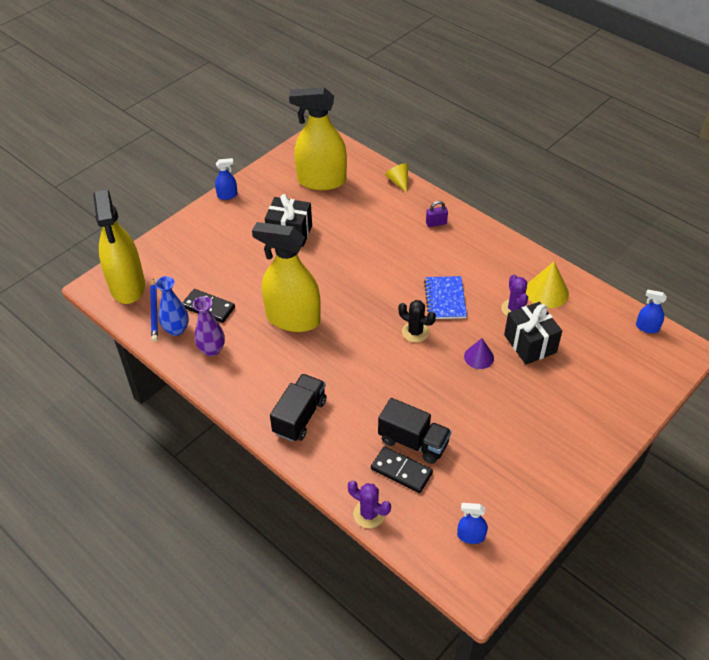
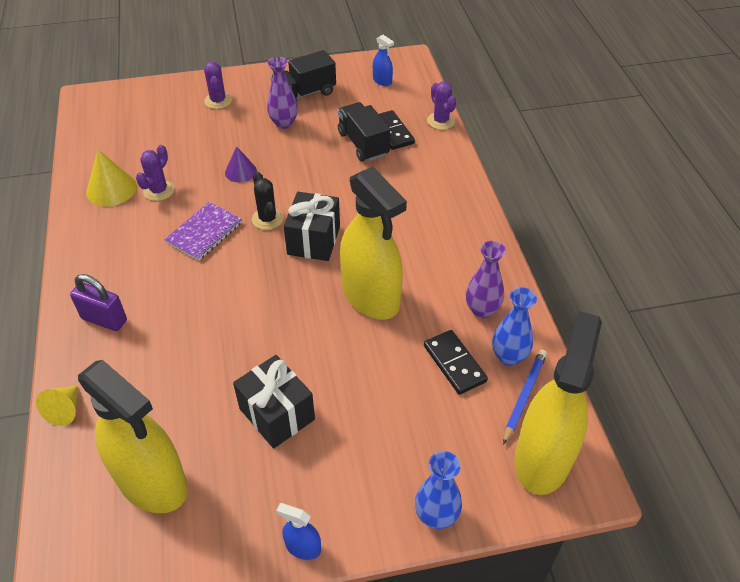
camera: 145 degrees left, 0 degrees up
(171, 235) = (436, 515): none -> blue vase
(300, 416) = (440, 205): black truck -> black truck (304, 94)
(436, 223) = (104, 319): purple padlock -> purple padlock, size x1.55
(445, 299) = (204, 232): blue notebook -> purple notebook
(501, 423) = (284, 123): none -> purple vase
(530, 344) = (187, 159): black gift -> black gift (314, 240)
(583, 413) = (218, 101): none -> purple cactus
(647, 327) = (85, 123): blue spray bottle -> none

